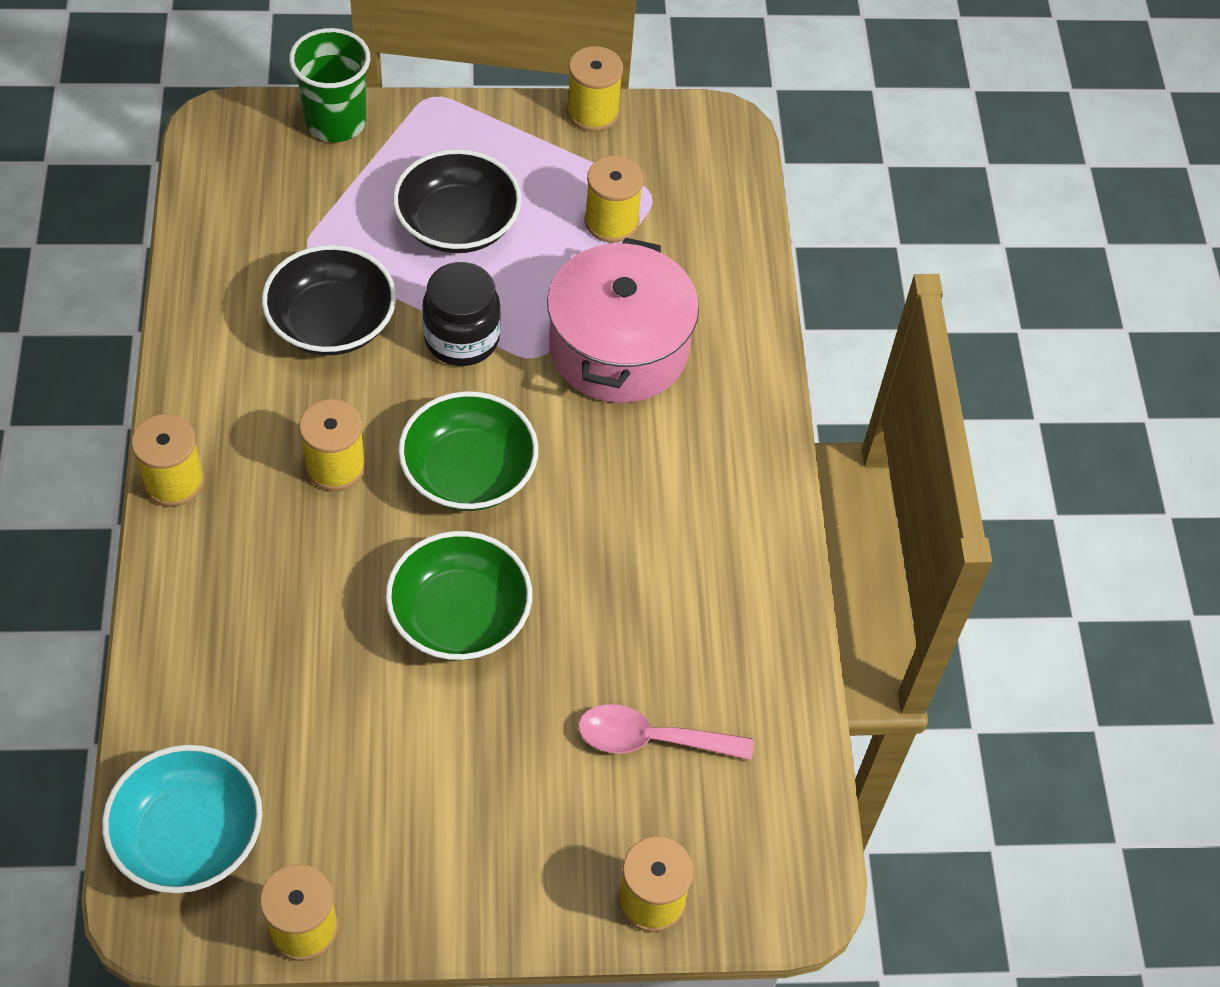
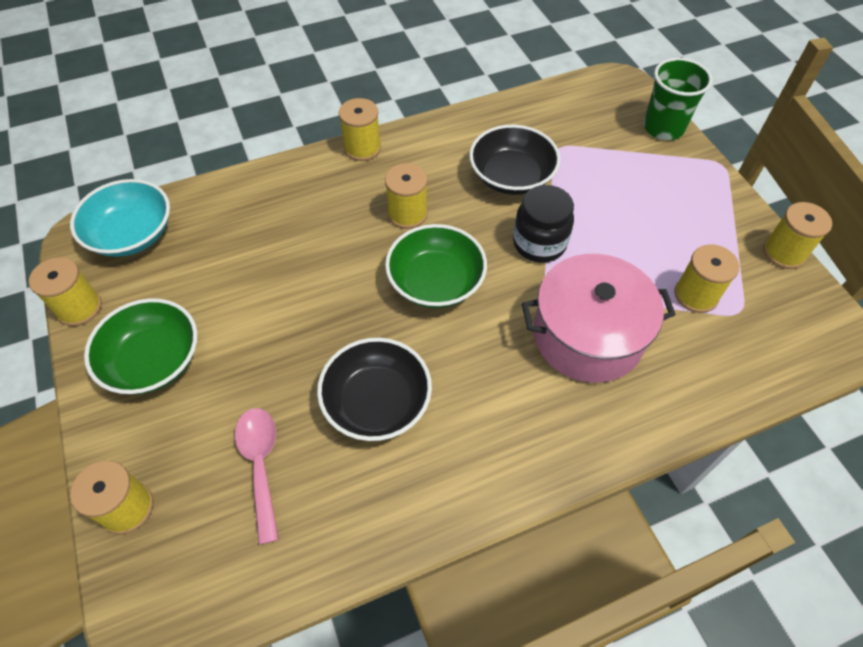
camera: 75 degrees right, 0 degrees up
(457, 224) = (629, 211): black bowl -> black bowl (377, 402)
(459, 616) = (323, 314): green bowl -> green bowl (153, 361)

